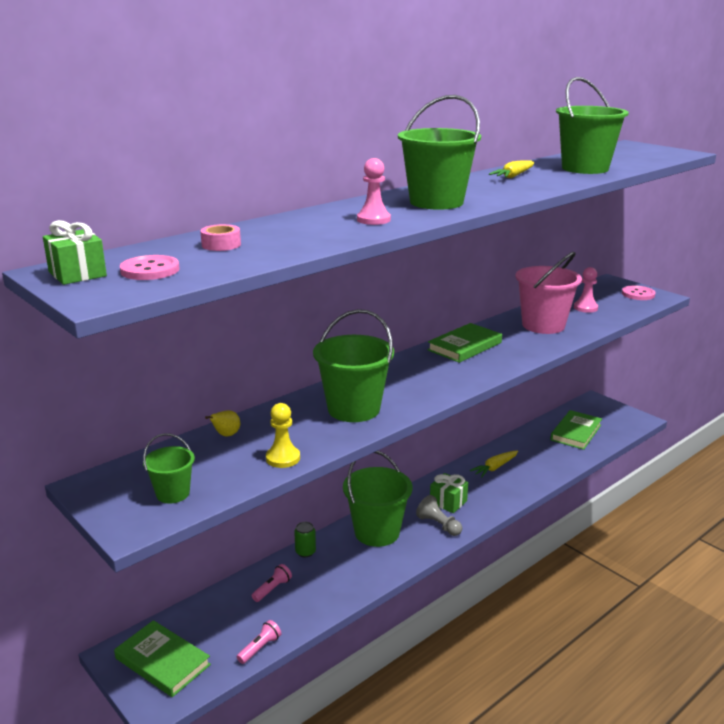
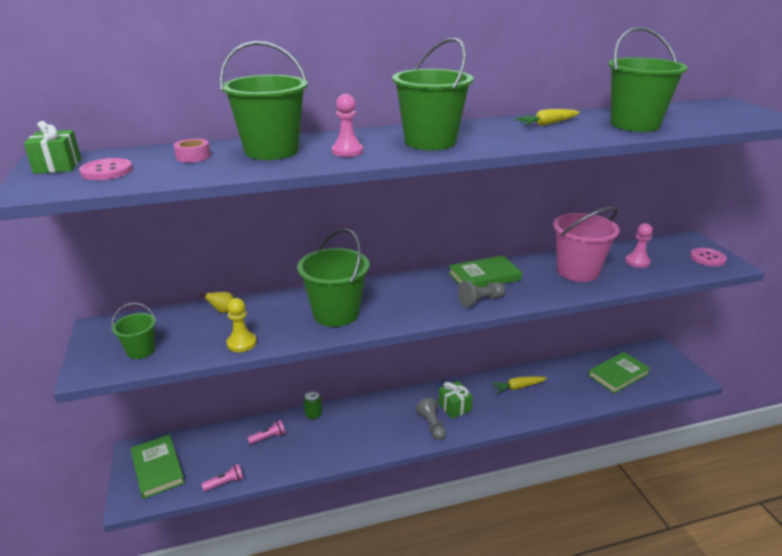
camera: 25 degrees right, 5 degrees up
(377, 532) = (378, 415): green bucket -> green bucket (271, 151)
(482, 367) = (480, 301): none -> grey pawn

